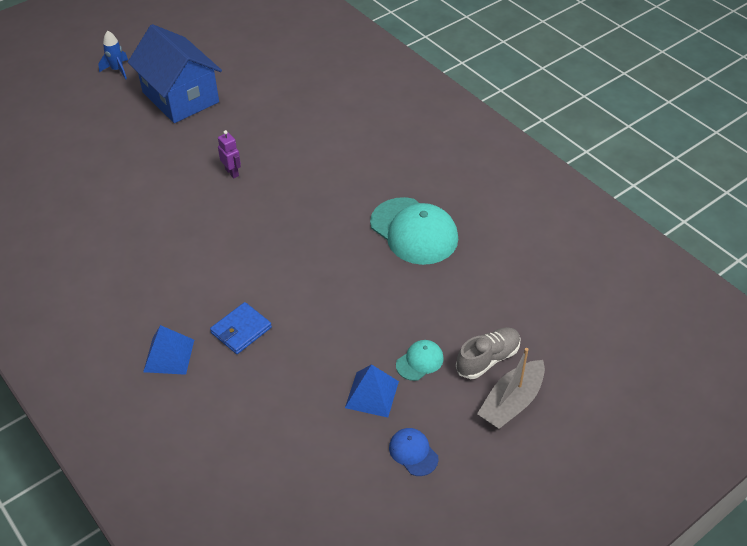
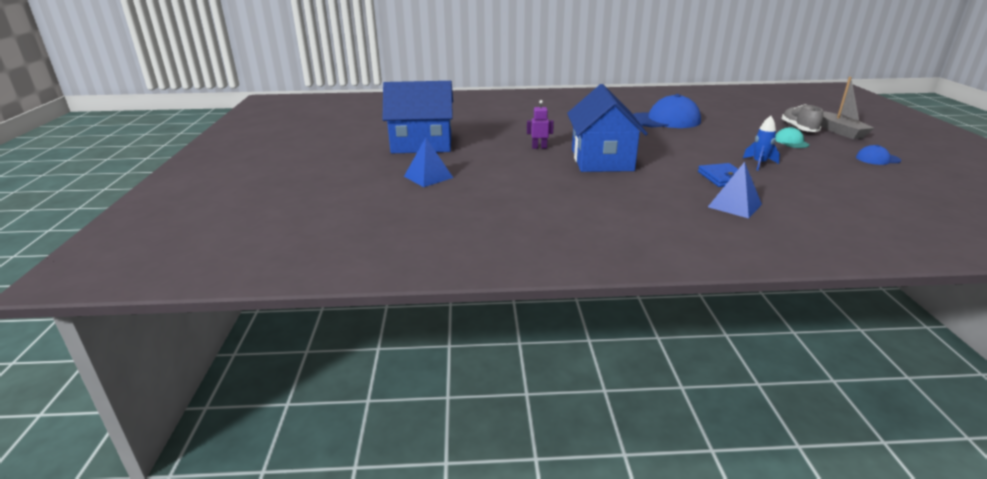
camera: 55 degrees left, 20 degrees down
(117, 70) = (343, 155): blue rocket -> blue rocket (759, 164)
(229, 228) = (601, 160): none -> blue house
(372, 394) = (816, 157): blue pyramid -> blue pyramid (428, 177)
(414, 231) = (665, 120): turquoise cap -> blue cap

